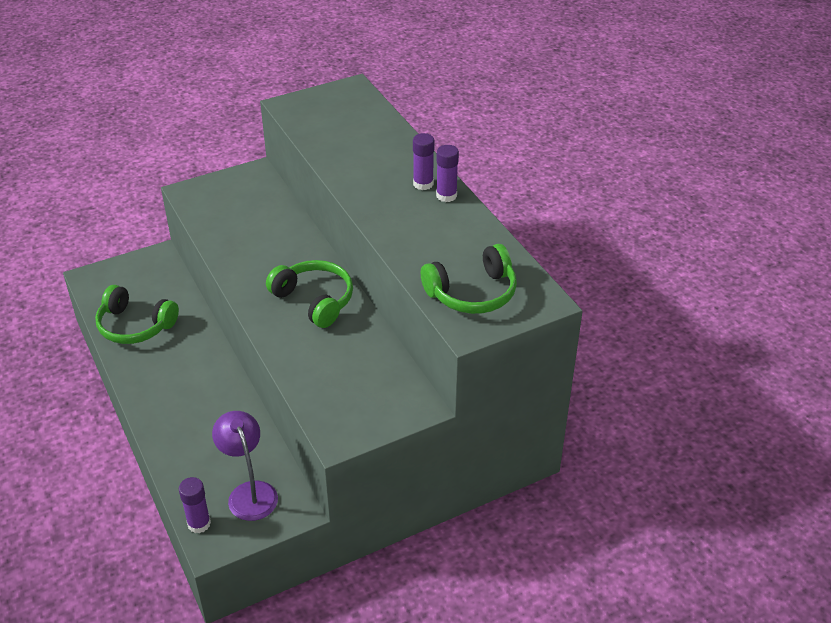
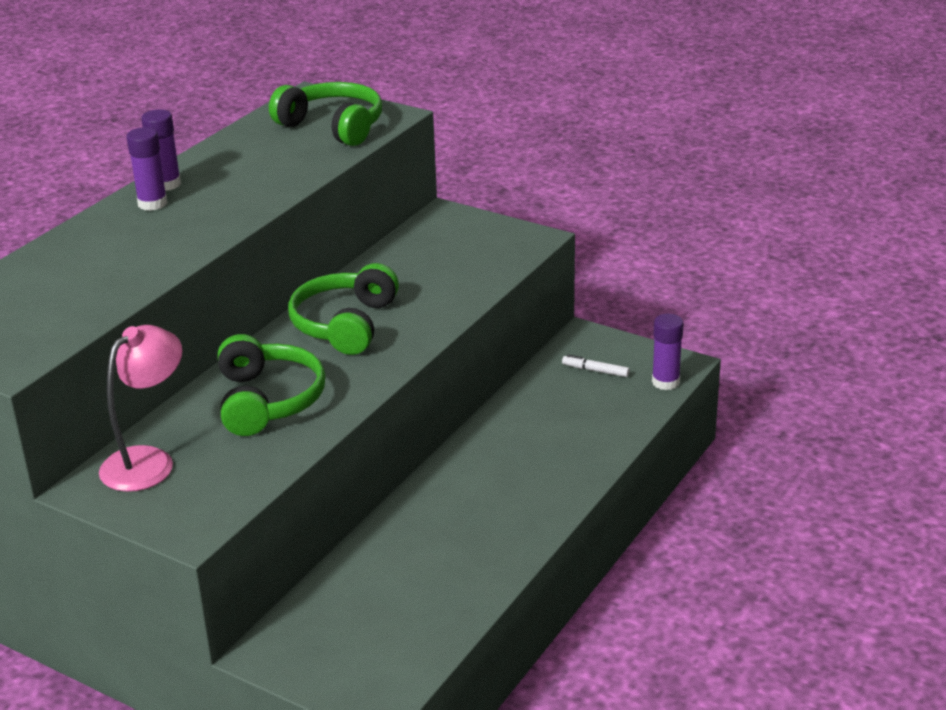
camera: 120 degrees left, 10 degrees down
(135, 326) = (438, 586): green headphones -> green headphones (268, 400)
(249, 492) = (595, 370): purple lamp -> white marker
(256, 193) = (148, 461): none -> pink lamp

